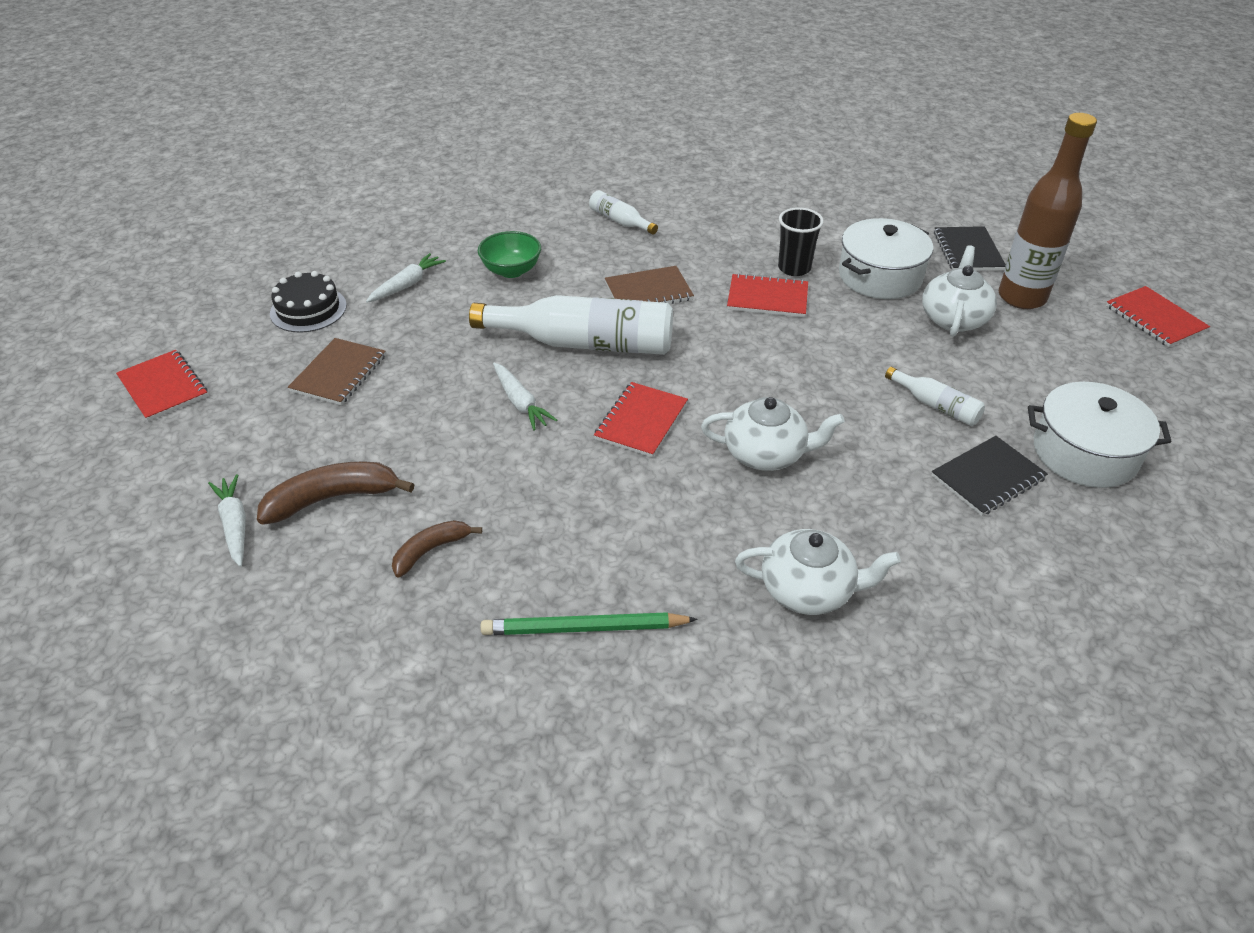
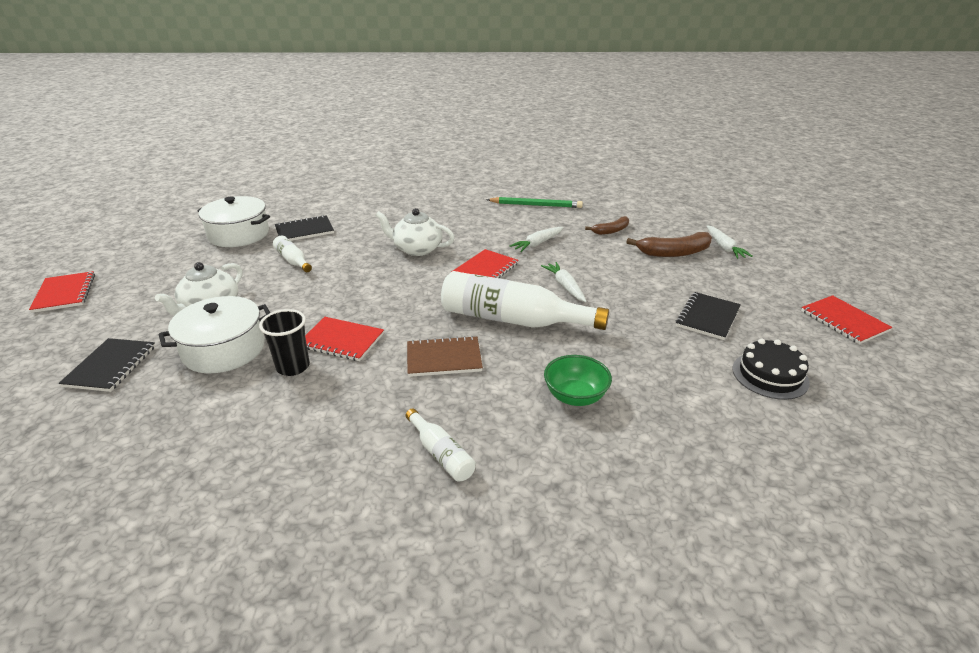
camera: 170 degrees left, 10 degrees down
(339, 373) = (708, 317): brown notebook -> black notebook
(407, 285) = (682, 392): white carrot -> white carrot (537, 244)
(808, 590) = (431, 206): white teapot -> none
(1021, 297) = (134, 318): brown bottle -> none

